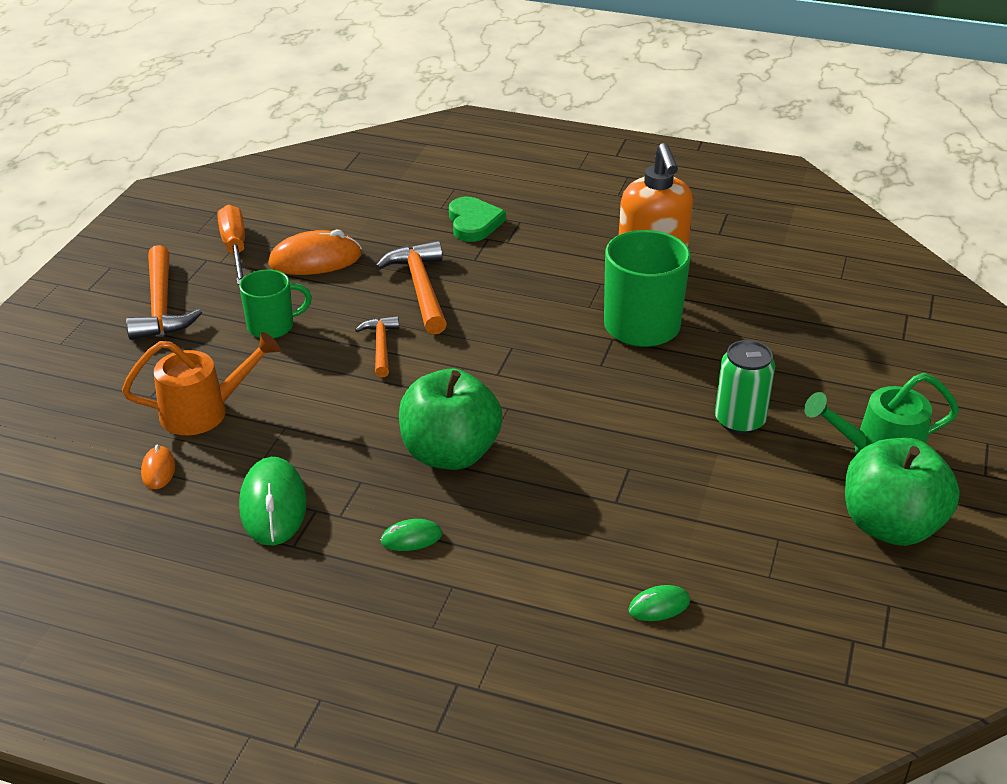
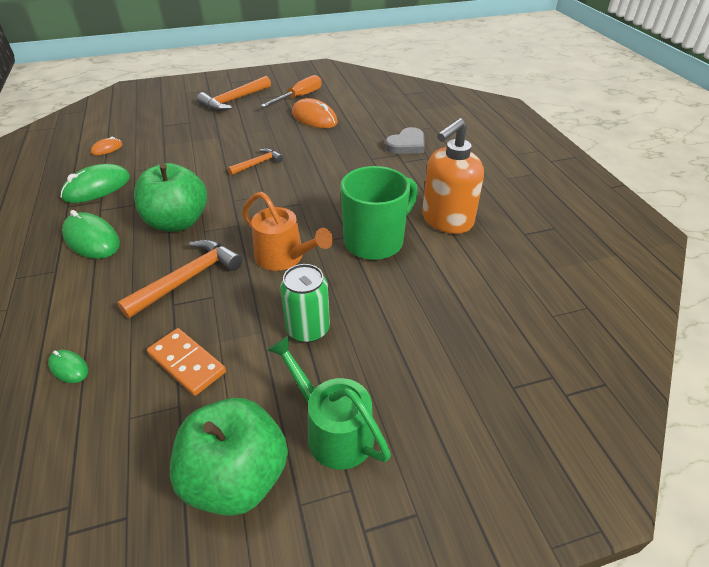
camera: 55 degrees right, 5 degrees up
(205, 411) = (161, 141): orange watering can -> orange watering can (285, 258)
(272, 326) = (245, 130): green mug -> none
(411, 538) = (92, 239): green mouse -> green mouse, size x1.95
(420, 288) = (323, 154): orange hammer -> orange hammer (188, 278)
(473, 223) = (406, 145): green heart -> grey heart
(722, 516) = (187, 363): none -> orange domino

